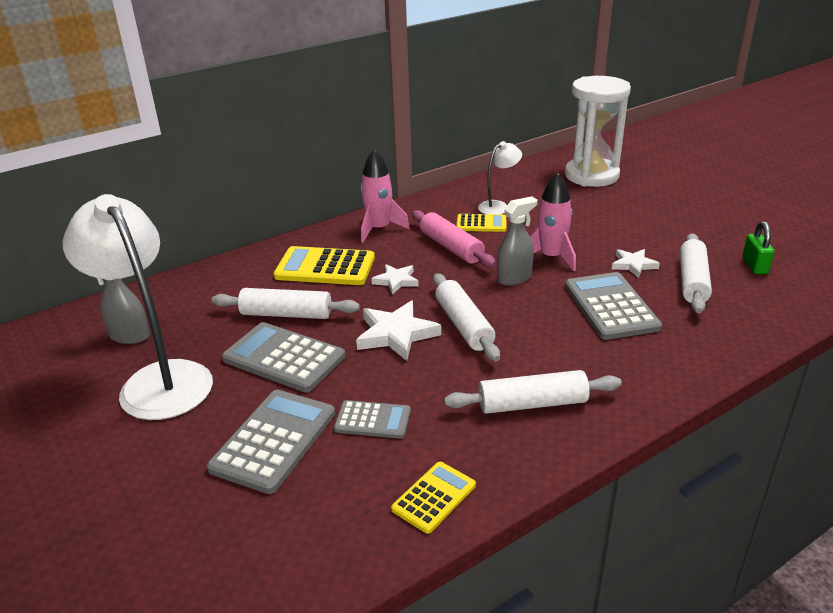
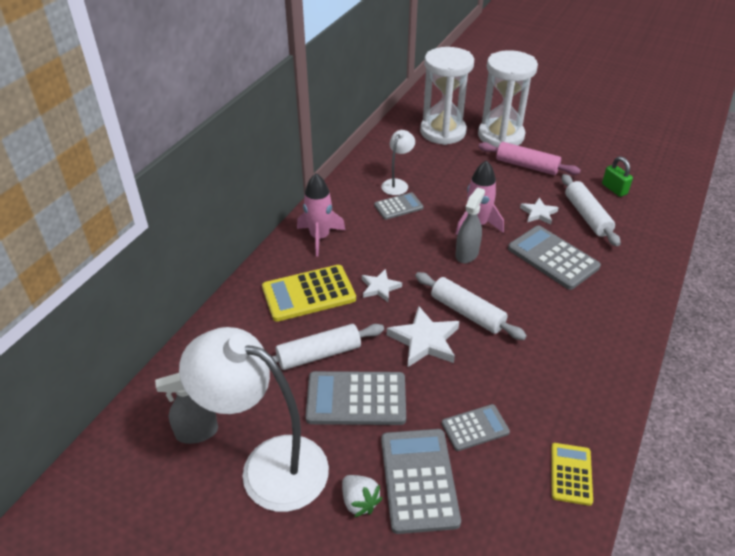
camera: 30 degrees left, 10 degrees up
(204, 436) = (359, 501): none -> white strawberry
(451, 247) = (395, 238): pink rolling pin -> pink rolling pin (526, 166)
(481, 224) = (398, 206): yellow calculator -> grey calculator
(532, 403) = (569, 365): white rolling pin -> none
(656, 191) = (501, 136): none -> white hourglass

